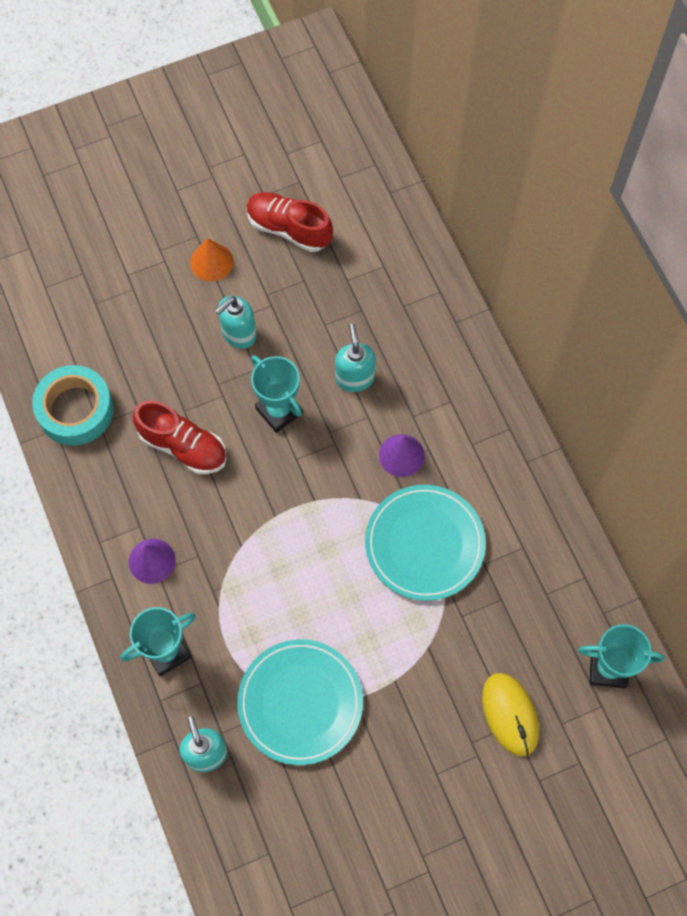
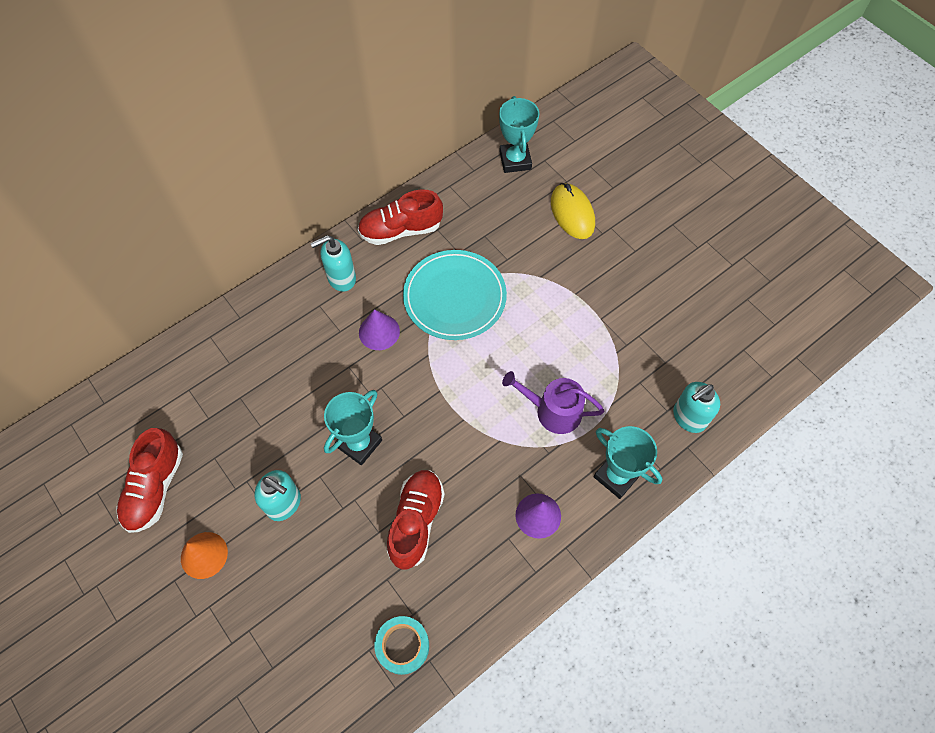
camera: 105 degrees left, 5 degrees down
(75, 410) = (402, 646): turquoise tape -> turquoise tape, size x0.64
(257, 609) = (553, 411): none -> purple watering can
(300, 703) = (619, 357): turquoise plate -> none
(355, 378) = (311, 386): turquoise soap dispenser -> turquoise soap dispenser (341, 278)
(510, 714) = (572, 213): yellow mouse -> yellow mouse turned 75 degrees counterclockwise
(531, 506) = (401, 230): none -> red shoe

